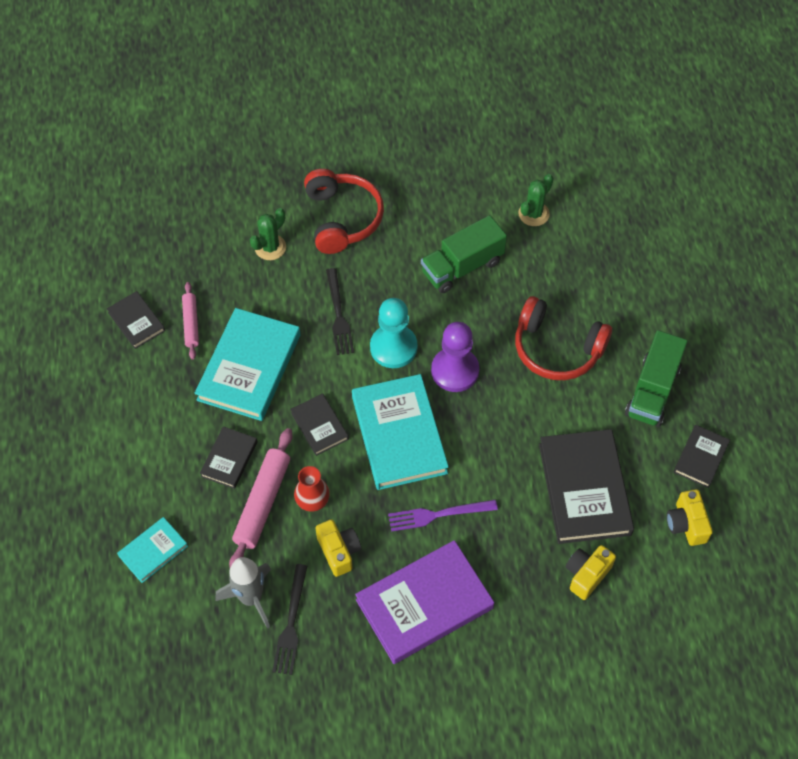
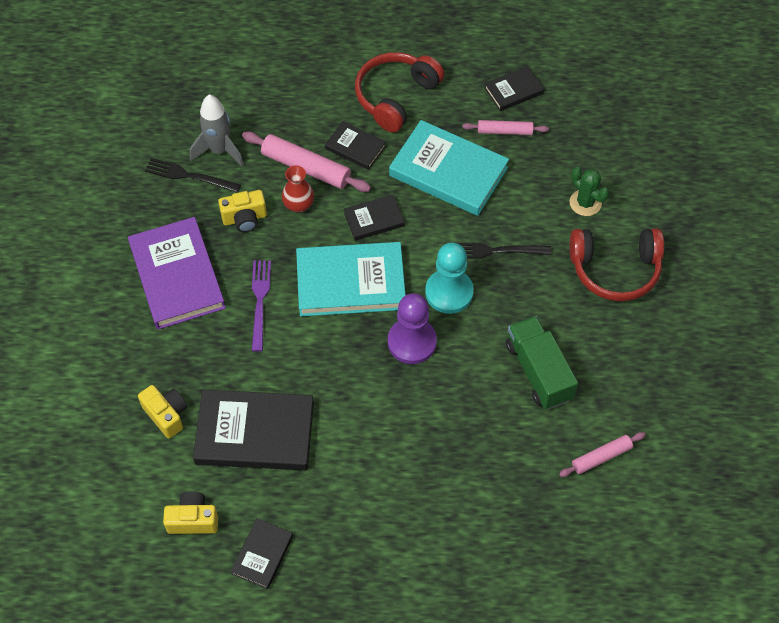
camera: 100 degrees right, 0 degrees up
(153, 551) = (281, 87): turquoise book -> none
(533, 214) = (601, 457): green cactus -> pink rolling pin
(557, 349) = (420, 443): red headphones -> red headphones (395, 97)
(652, 391) = (351, 526): green truck -> none
(701, 457) = (262, 555): black book -> black book turned 75 degrees clockwise

